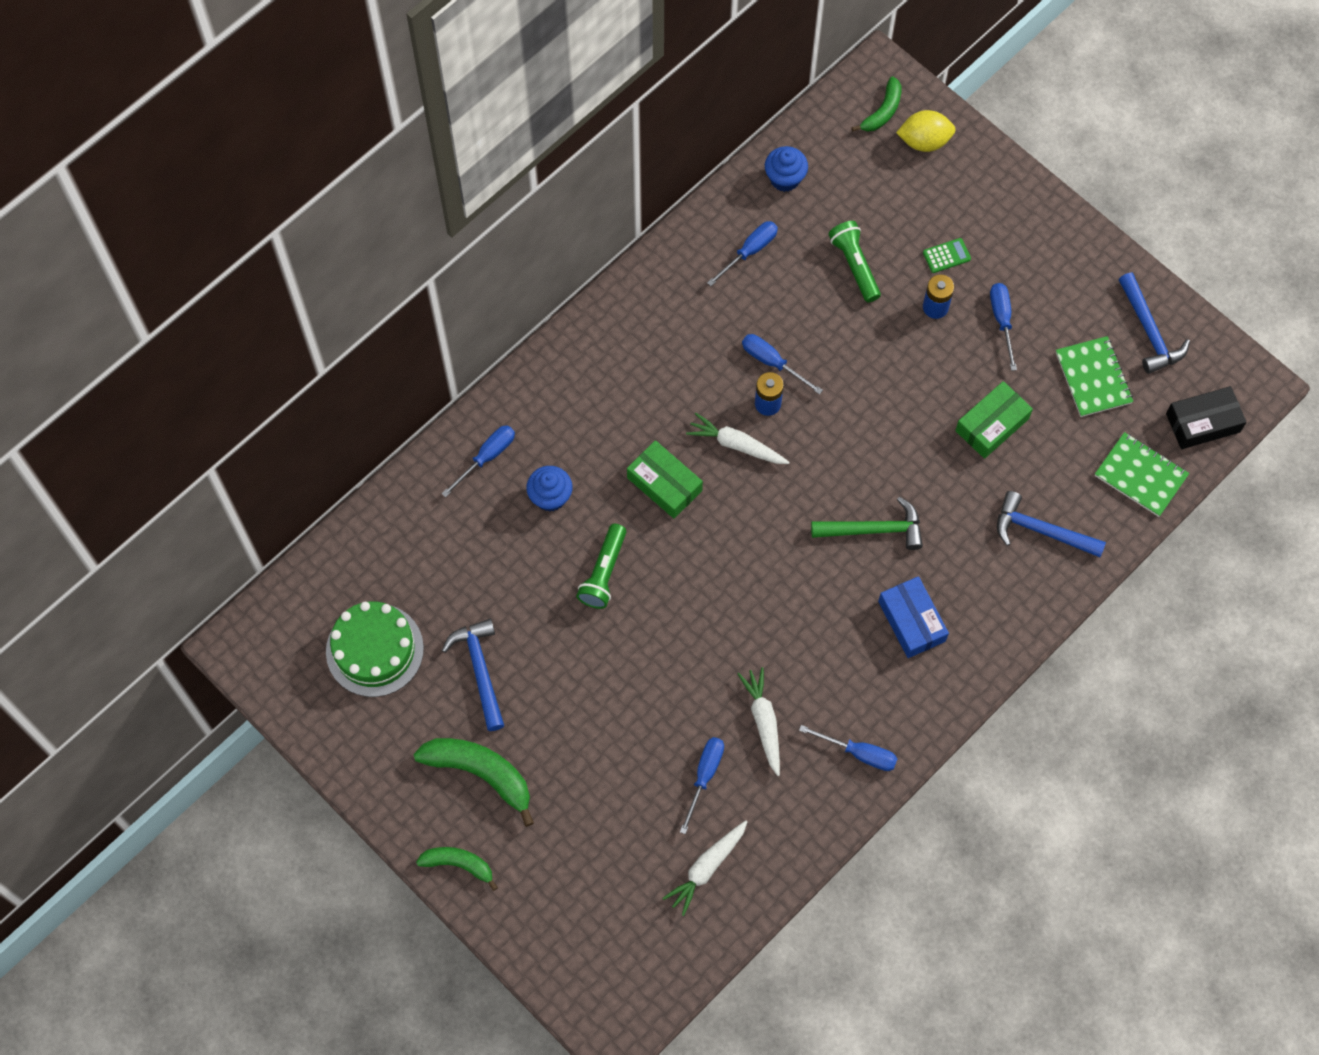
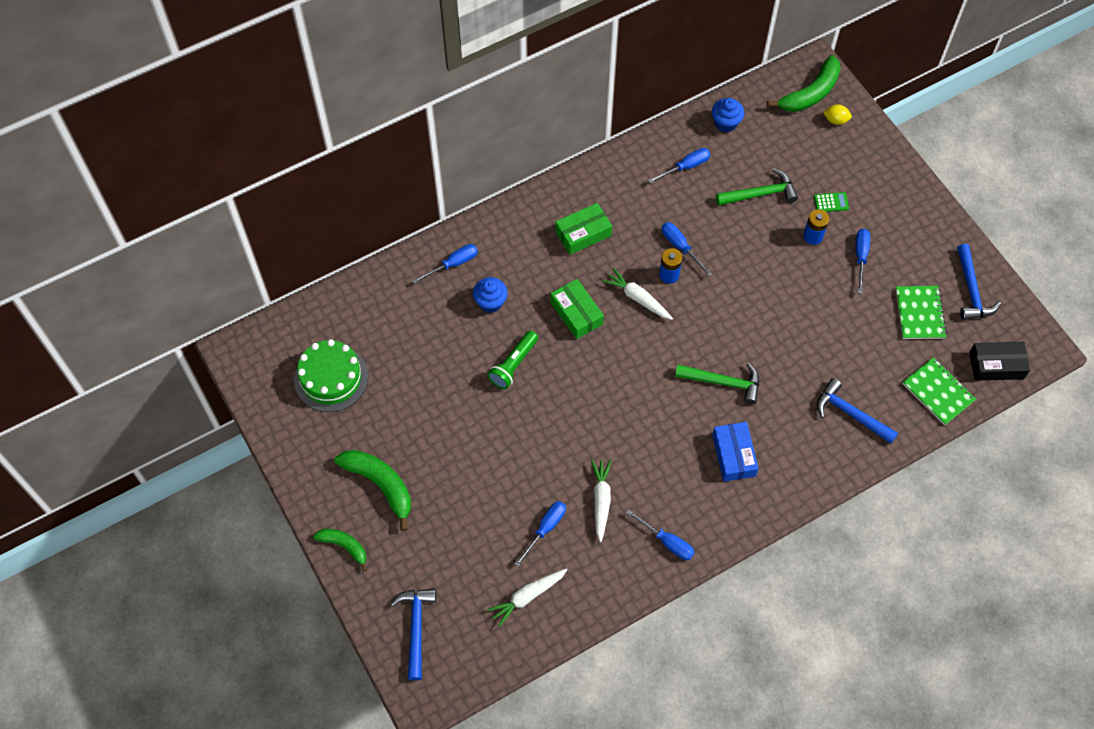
camera: 15 degrees right, 5 degrees down
(480, 670) = (402, 411): blue hammer -> blue hammer (416, 628)
(854, 265) = (760, 194): green flashlight -> green hammer
(882, 111) = (810, 93): green banana -> green banana, size x1.65
(924, 141) = (835, 120): yellow lemon -> yellow lemon, size x0.65
(992, 425) = (833, 329): green box -> green box (583, 233)

